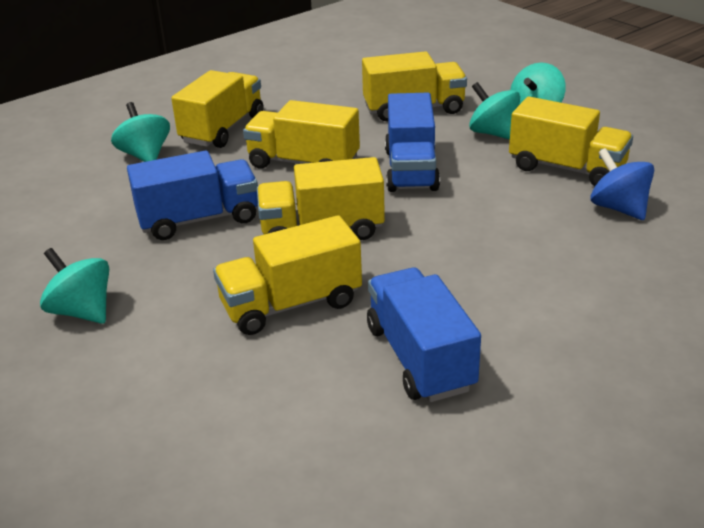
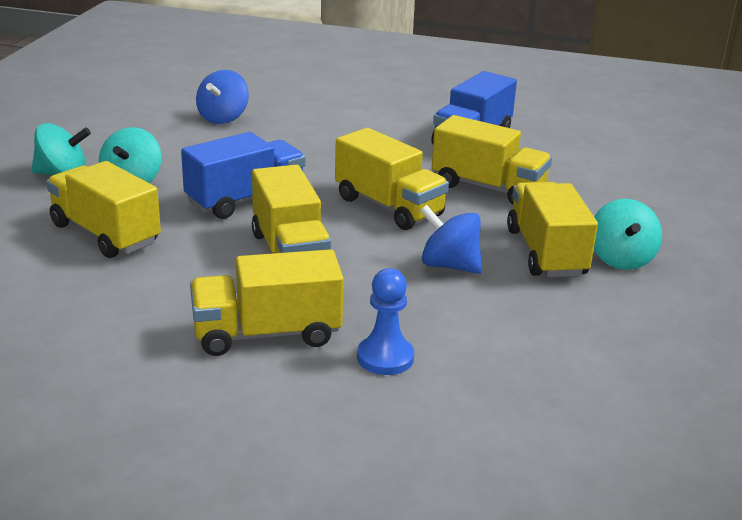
camera: 130 degrees left, 5 degrees down
(145, 156) = (385, 357): turquoise spinning top -> blue pawn
(199, 219) = (449, 265): blue truck -> blue spinning top
(566, 169) = (176, 143): yellow truck -> yellow truck (546, 253)

